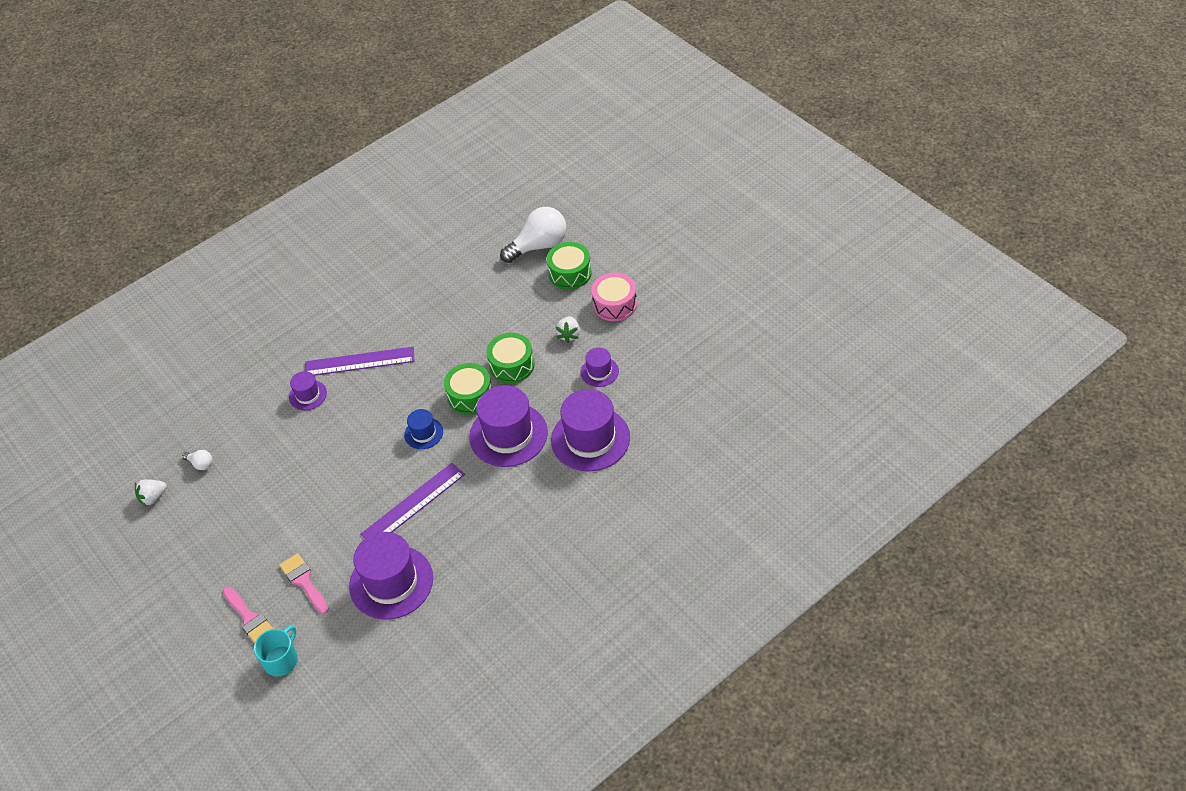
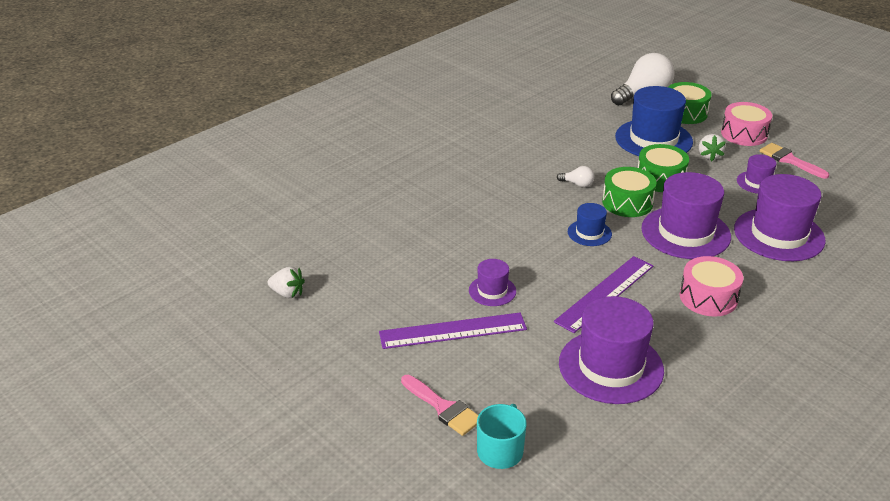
camera: 10 degrees left, 15 degrees down
(153, 497) = (287, 293): white strawberry -> white strawberry turned 120 degrees counterclockwise
(201, 464) = (338, 263): white light bulb -> white light bulb (577, 184)
(304, 581) = (500, 368): pink brush -> pink brush (789, 160)
(308, 395) = (445, 204): purple hat -> purple hat (492, 291)
(359, 362) = (493, 178): purple ruler -> purple ruler (453, 331)
(498, 511) = (708, 297): none -> pink drum
(525, 311) = (653, 139): none -> blue hat

